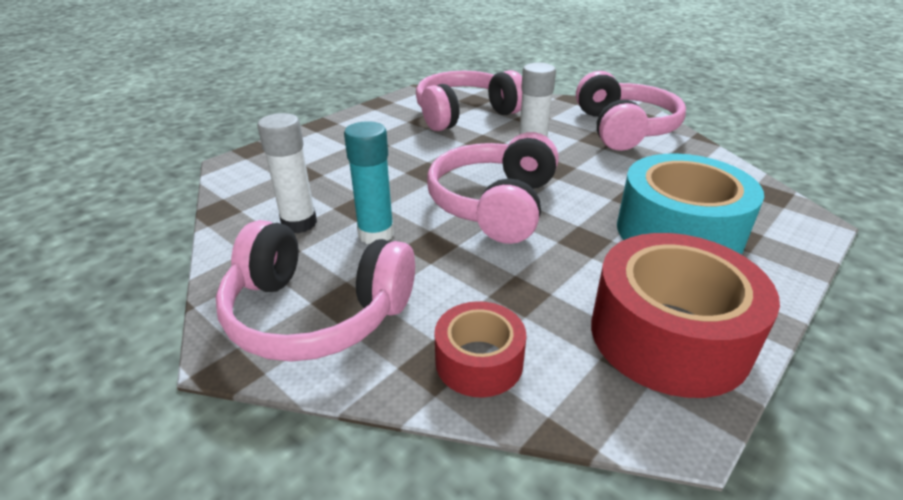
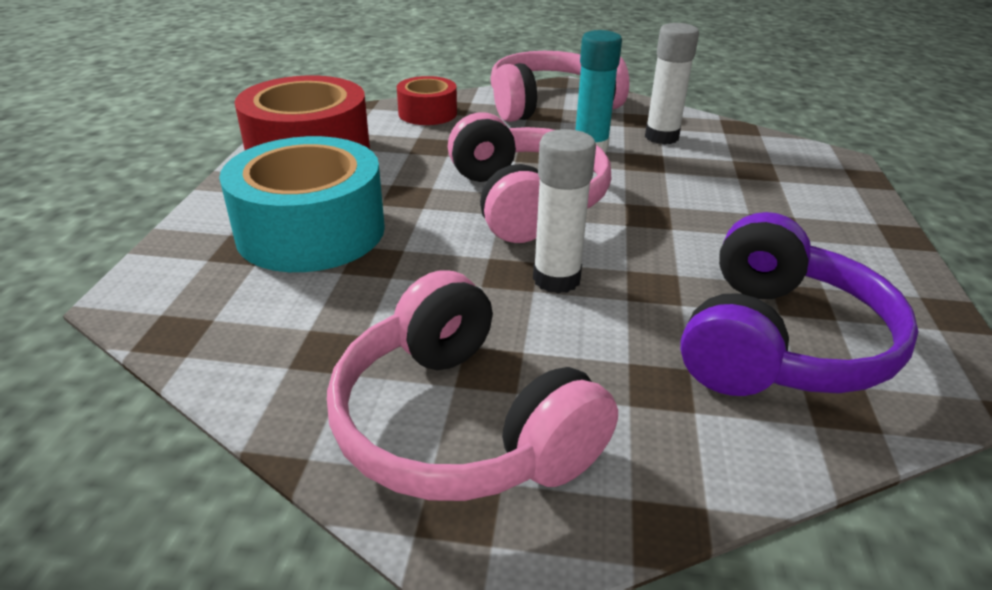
camera: 145 degrees right, 0 degrees up
(465, 114) = (778, 342): pink headphones -> purple headphones

